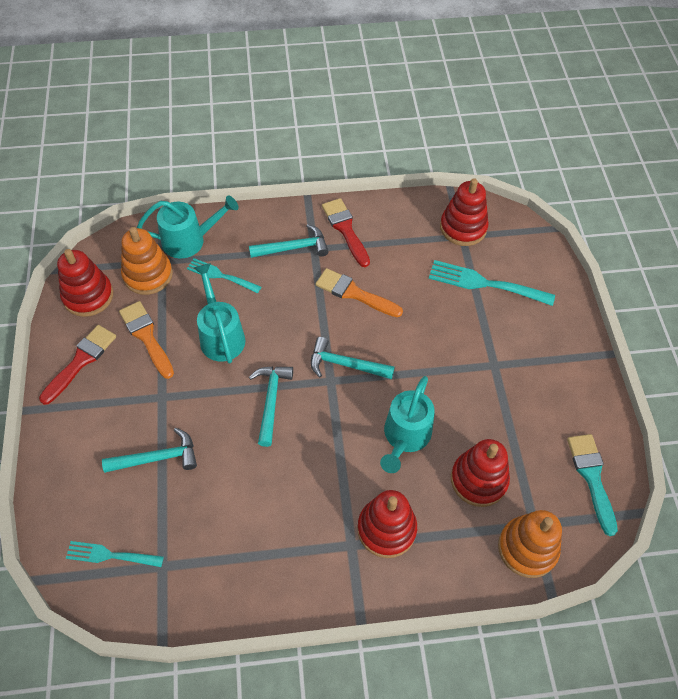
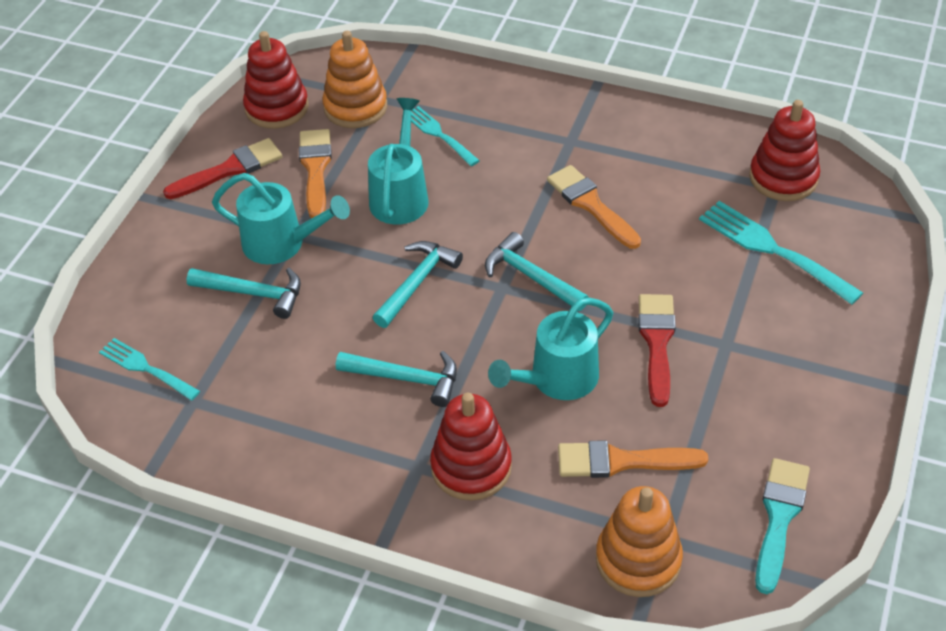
camera: 30 degrees right, 10 degrees down
(190, 240) = (426, 87): turquoise watering can -> turquoise watering can (282, 244)
(293, 248) = (545, 132): turquoise hammer -> turquoise hammer (406, 379)
(345, 229) = (624, 133): red brush -> red brush (657, 343)
(478, 480) = (622, 461): red stacking toy -> orange brush

